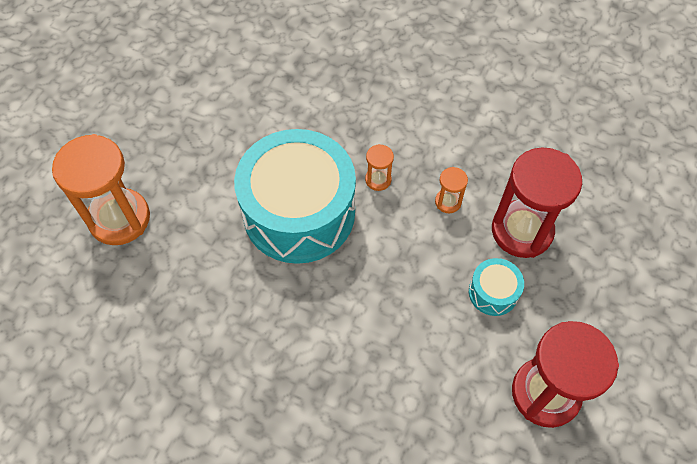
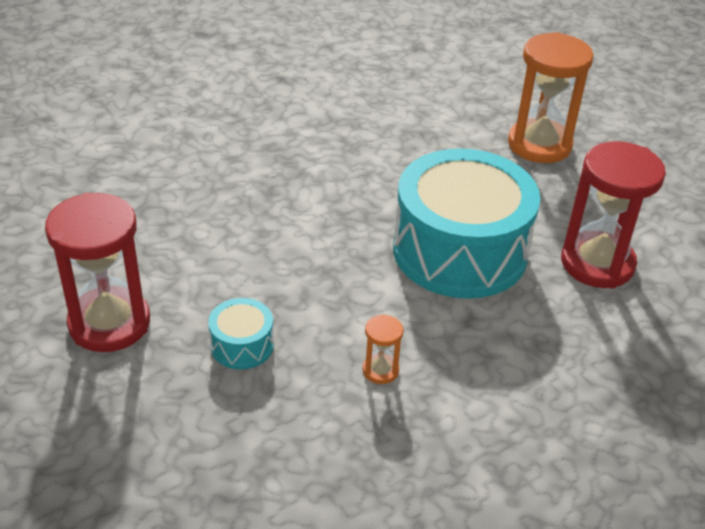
camera: 120 degrees right, 20 degrees down
(378, 180) = (456, 327): orange hourglass -> none
(522, 231) = (288, 414): red hourglass -> red hourglass (597, 263)

